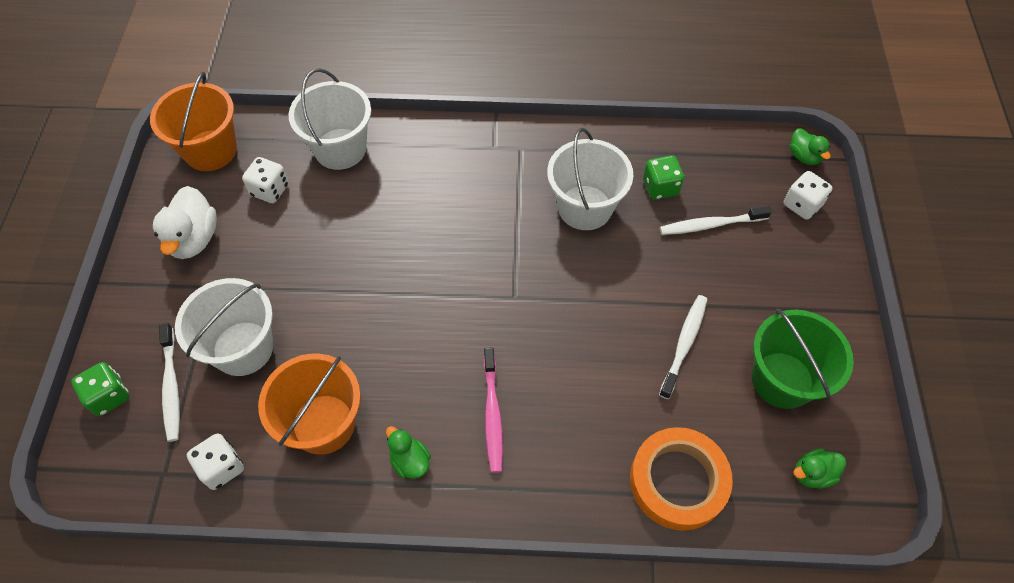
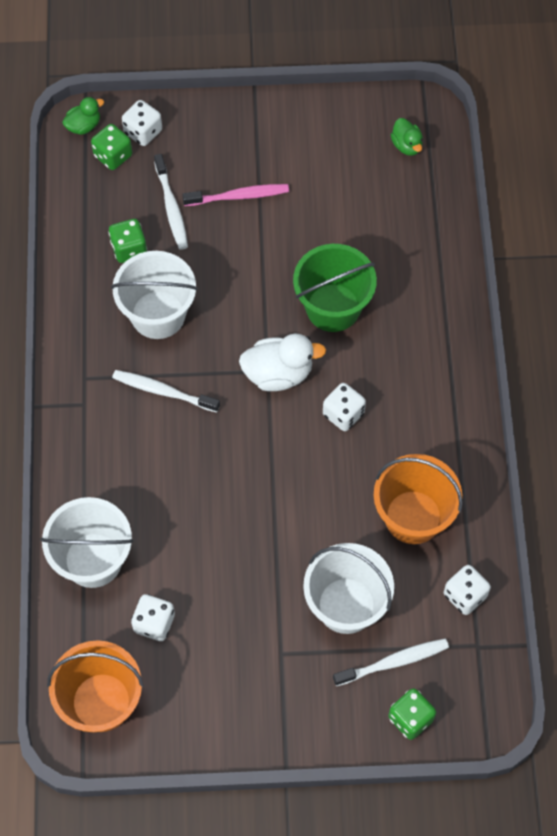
camera: 95 degrees left, 5 degrees up
(194, 239) = (224, 687): white duck -> white duck (278, 373)
(410, 461) = (437, 440): green duck -> none
(455, 366) = (343, 414): none -> white dice
(492, 414) = (386, 379): pink toothbrush -> pink toothbrush (239, 196)
(678, 481) = (426, 238): orange tape -> none
(684, 344) = (301, 232): white toothbrush -> white toothbrush (163, 391)
(770, 179) = (113, 156): none -> green dice
(782, 380) = (327, 160): green bucket -> green bucket (333, 307)

